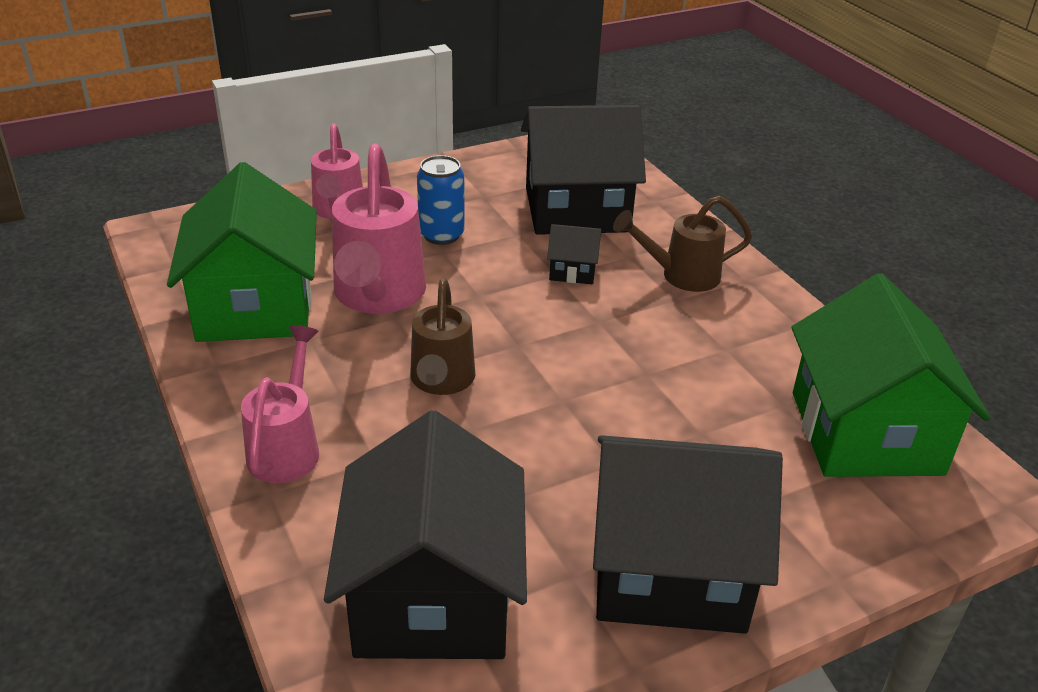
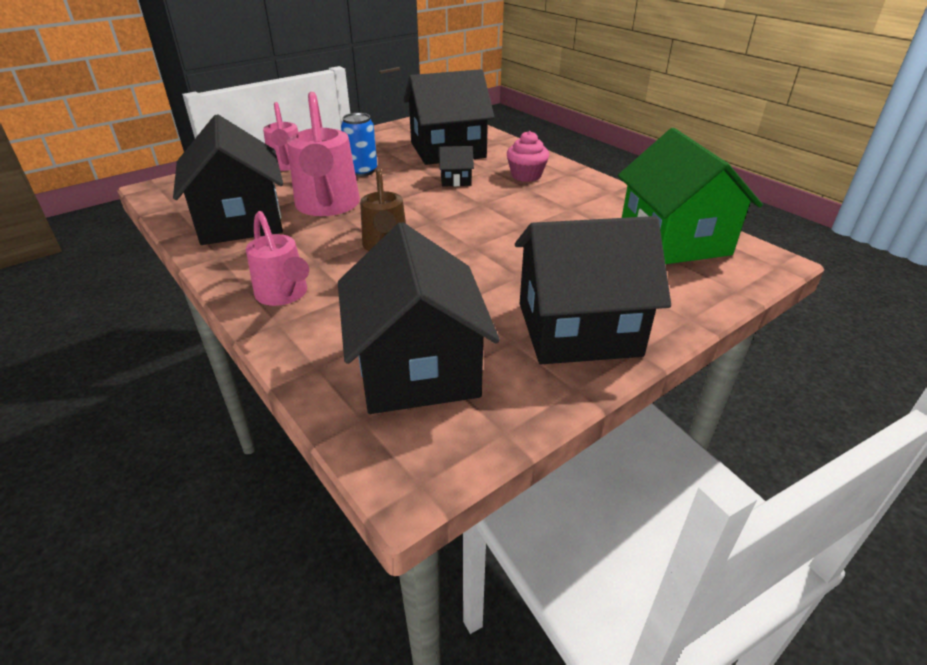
camera: 10 degrees left, 0 degrees up
(255, 306) = (240, 221): green house -> black house
(287, 446) = (284, 295): pink watering can -> pink watering can turned 150 degrees clockwise
(680, 276) = (526, 175): brown watering can -> pink cupcake

